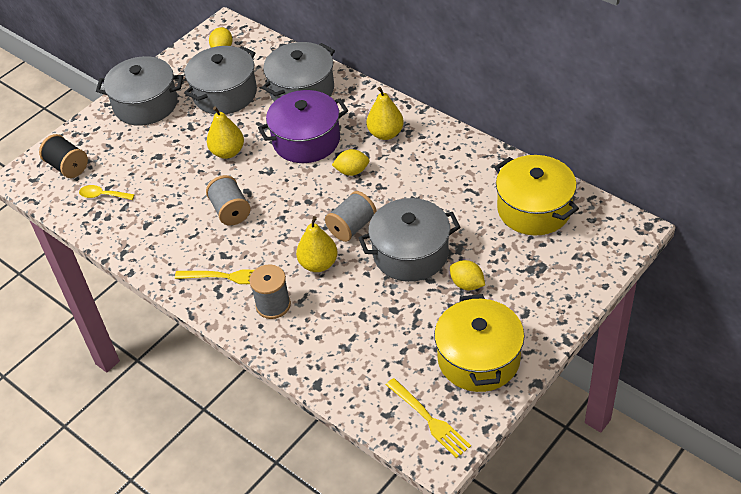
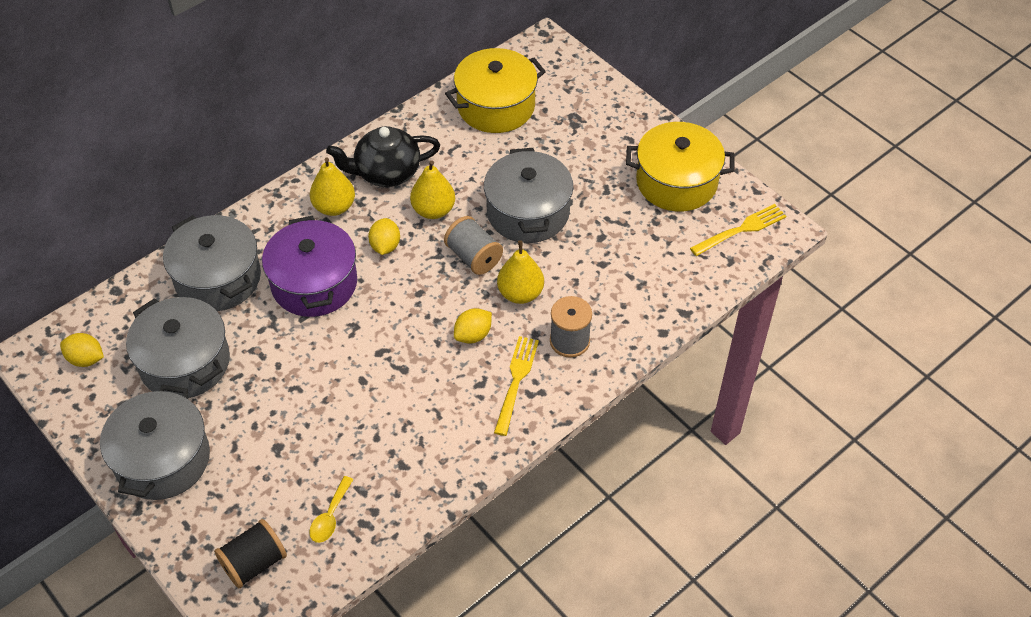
camera: 85 degrees left, 5 degrees up
(228, 152) = (302, 367): yellow pear -> yellow pear (433, 210)
(230, 211) = (409, 371): grey spool -> none
(431, 155) = (386, 172): none -> black teapot
(467, 284) = (582, 174): yellow lemon -> yellow lemon (473, 335)

